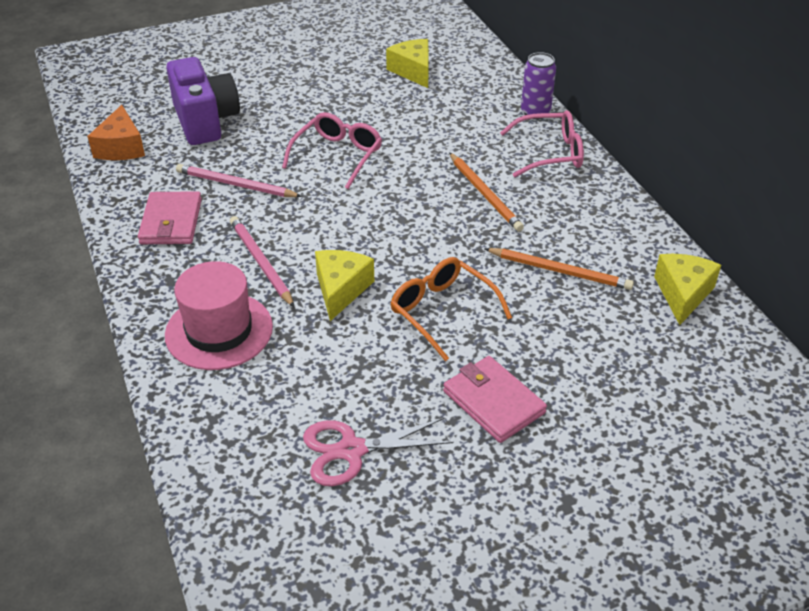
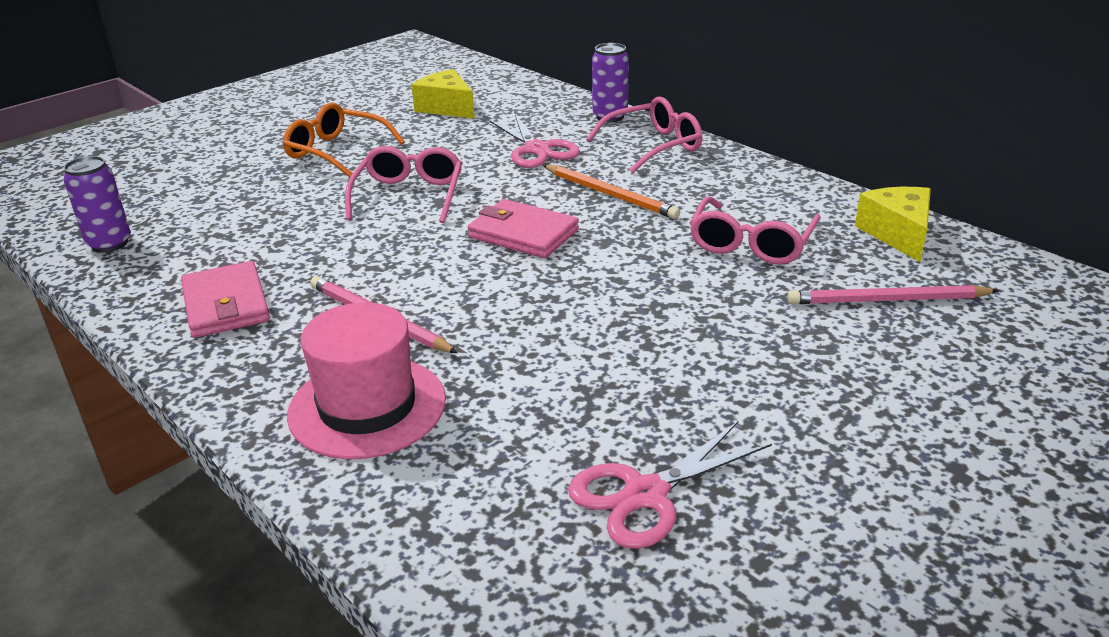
camera: 20 degrees left, 10 degrees down
(121, 147) = (110, 243): orange cheese -> purple can
(205, 121) = (215, 196): purple camera -> none
(235, 185) = (294, 248): pink pencil -> pink pencil (887, 300)
(341, 289) = (504, 322): yellow cheese -> none
(442, 311) = (647, 313): orange glasses -> orange glasses (336, 151)
(457, 133) = (537, 149): none -> pink scissors
(493, 402) = (782, 389): pink wallet -> pink wallet (523, 234)
(560, 271) = (751, 244): orange pencil -> pink glasses

